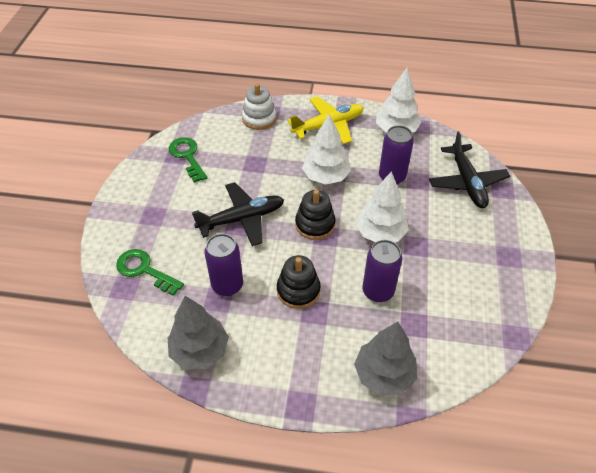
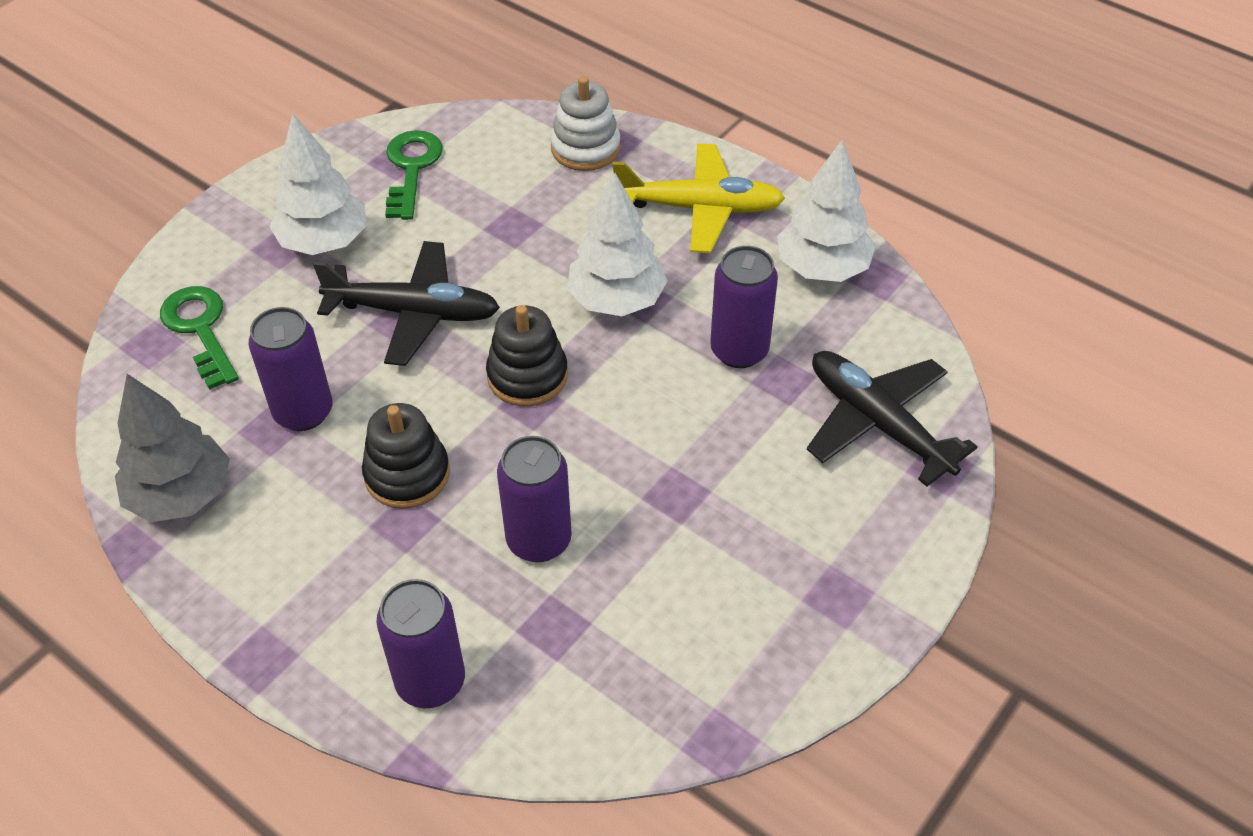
camera: 30 degrees right, 0 degrees up
(380, 233) = (629, 443): white tree -> white tree (324, 242)
(384, 374) = (430, 681): grey tree -> purple can
(467, 182) = (878, 423): black plane -> black plane turned 120 degrees clockwise

